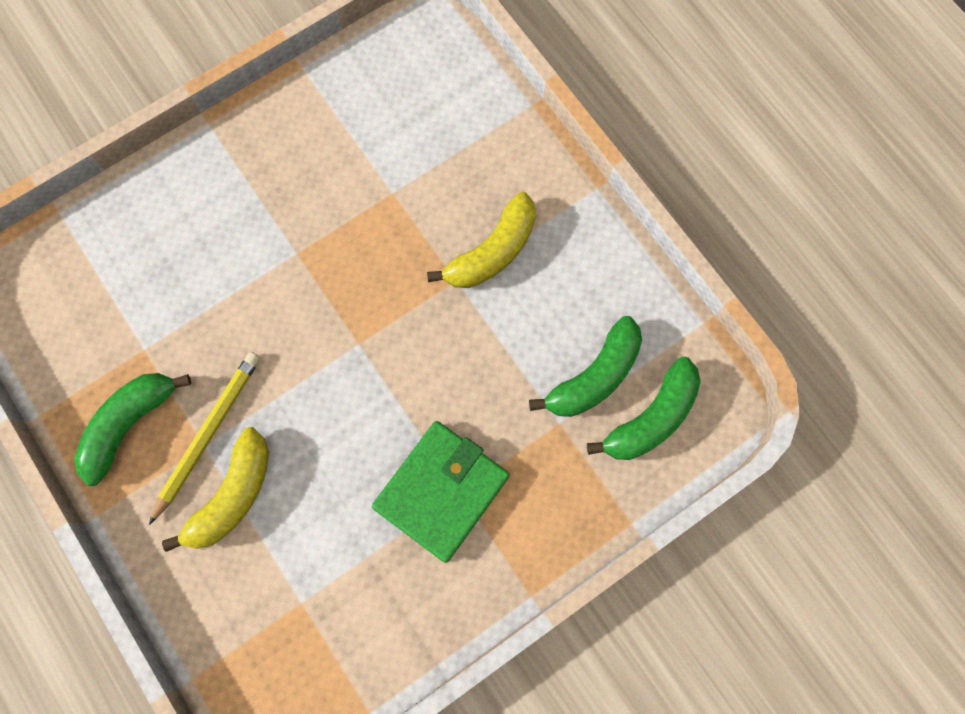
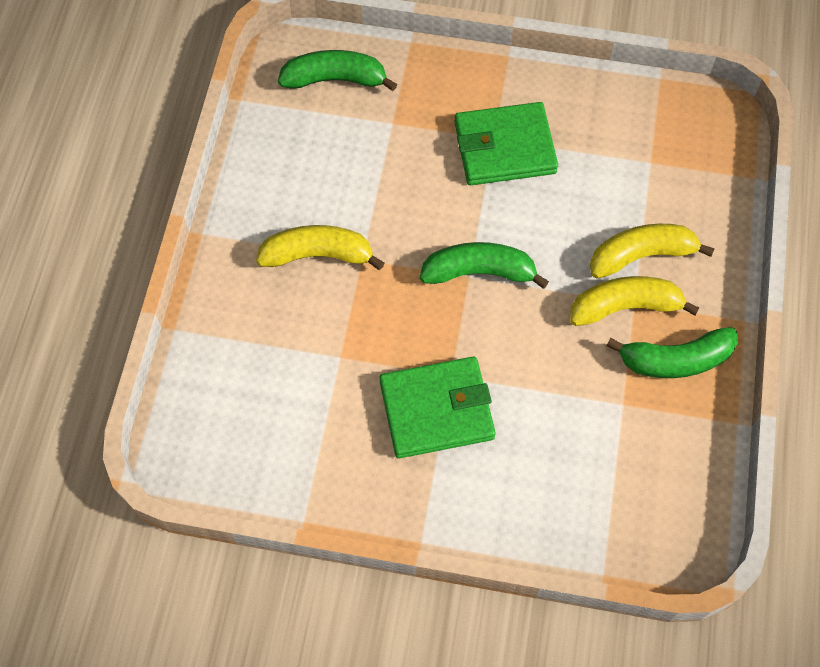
camera: 135 degrees left, 10 degrees down
(208, 434) = (625, 307): yellow pencil -> yellow banana
(282, 218) = (436, 409): none -> green wallet
(594, 377) = (341, 128): green banana -> green banana (479, 272)

